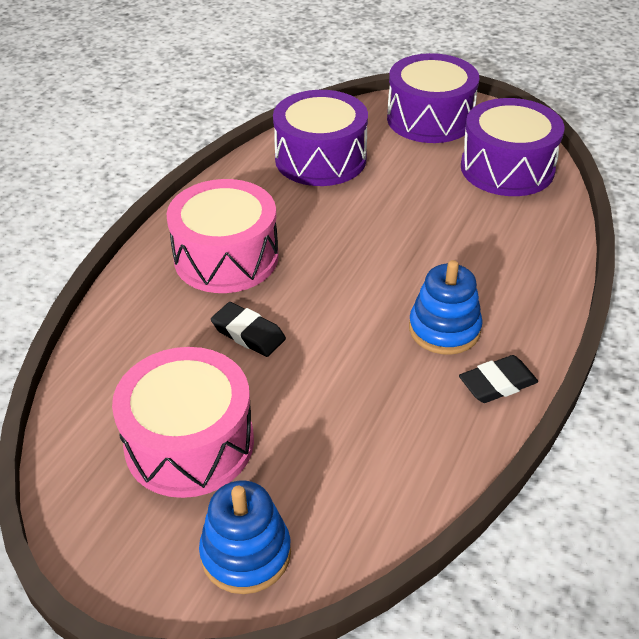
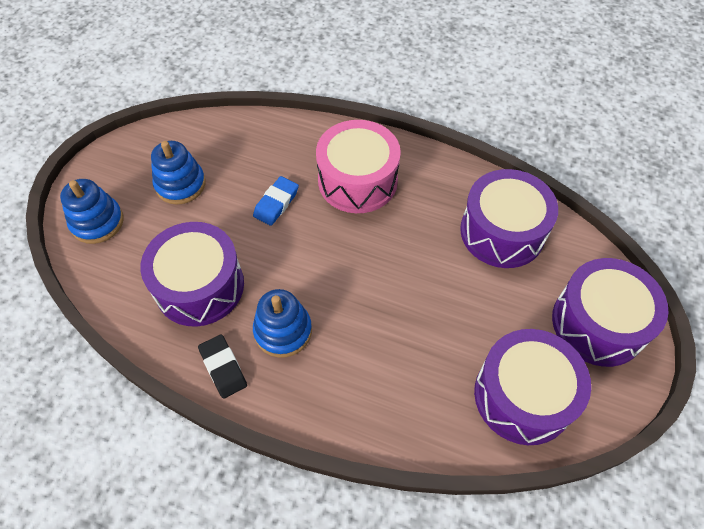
camera: 85 degrees right, 15 degrees up
(189, 443) = (180, 184): pink drum -> blue stacking toy
(248, 333) = (276, 203): black eraser -> blue eraser
(377, 411) = (199, 286): none -> purple drum

